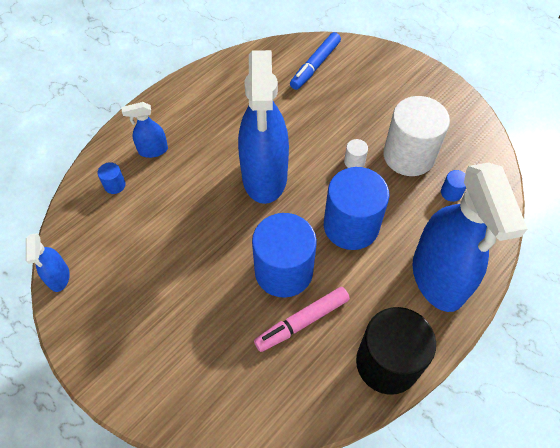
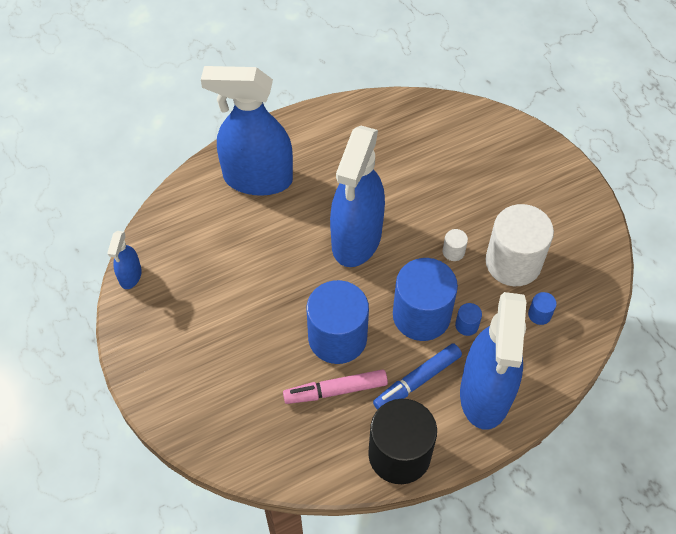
camera: 20 degrees right, 0 degrees up
(114, 185) = (209, 203): blue cylinder -> blue cylinder (466, 325)
(153, 150) = (257, 178): blue spray bottle -> blue spray bottle, size x2.26
(315, 65) = (458, 134): blue marker -> blue marker (417, 381)

